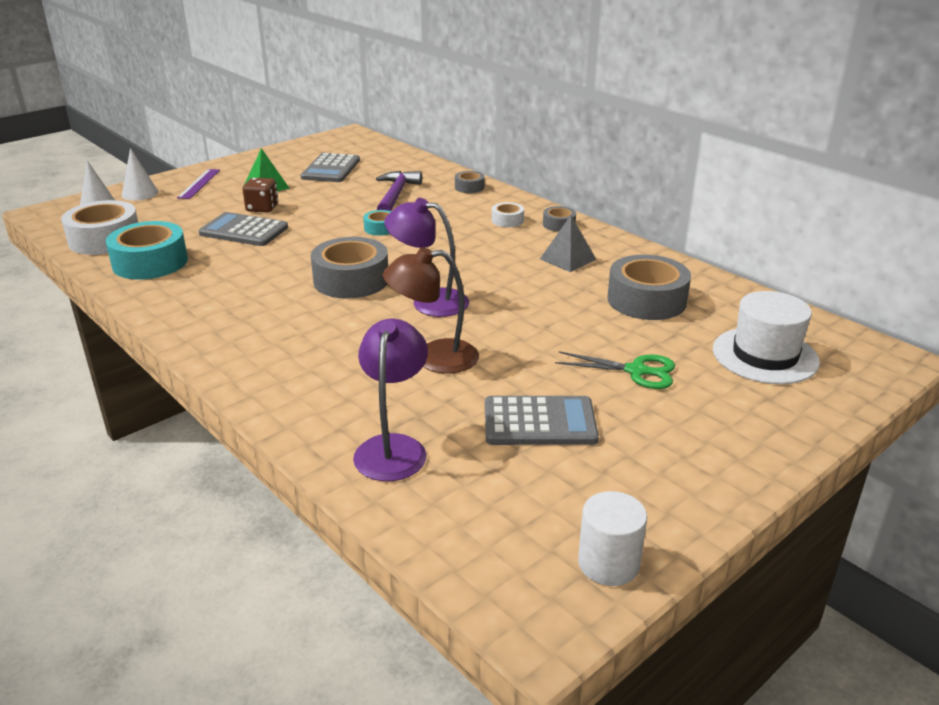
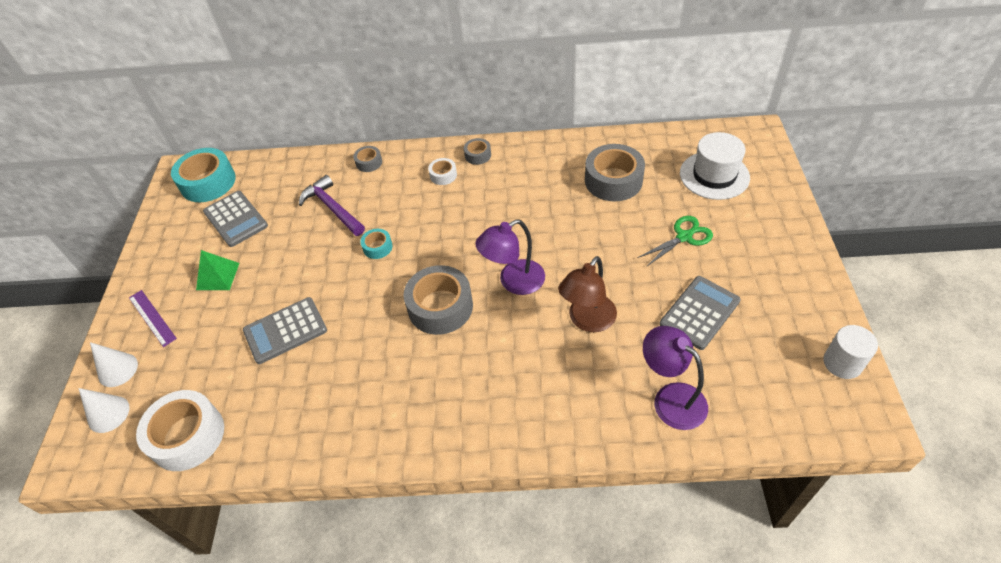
camera: 45 degrees left, 20 degrees up
(150, 262) = (273, 420): turquoise tape -> turquoise tape (208, 182)
(262, 208) = (256, 299): brown dice -> none
(568, 259) = (528, 181): grey pyramid -> none

